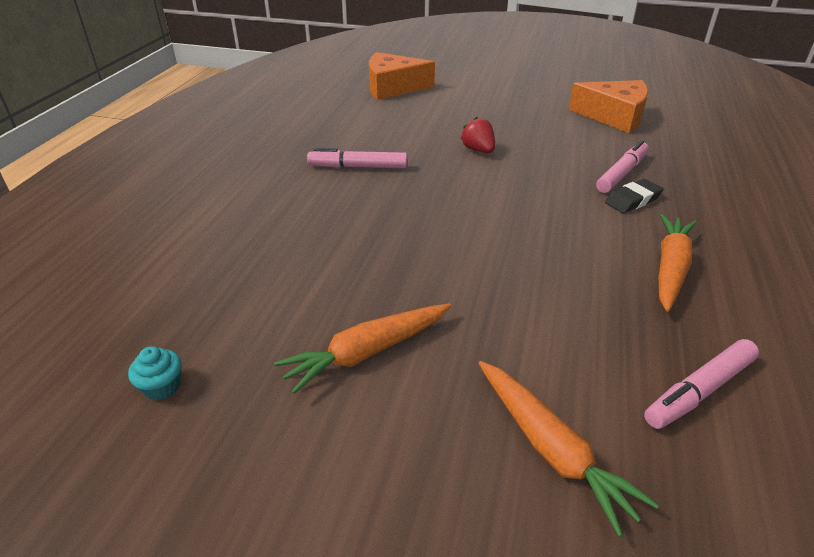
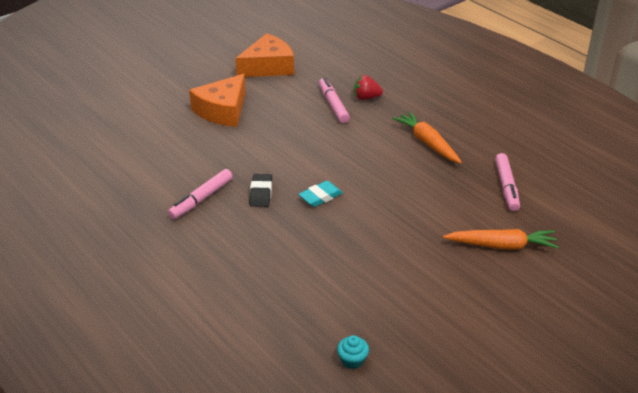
camera: 55 degrees left, 0 degrees up
(367, 352) = (394, 274): orange carrot -> none
(393, 87) = (96, 129): orange cheese -> orange cheese (223, 110)
(450, 232) = (320, 197): none -> turquoise eraser
(478, 150) = (243, 140): red strawberry -> red strawberry (366, 98)
(632, 200) = (362, 118): black eraser -> black eraser (261, 193)

